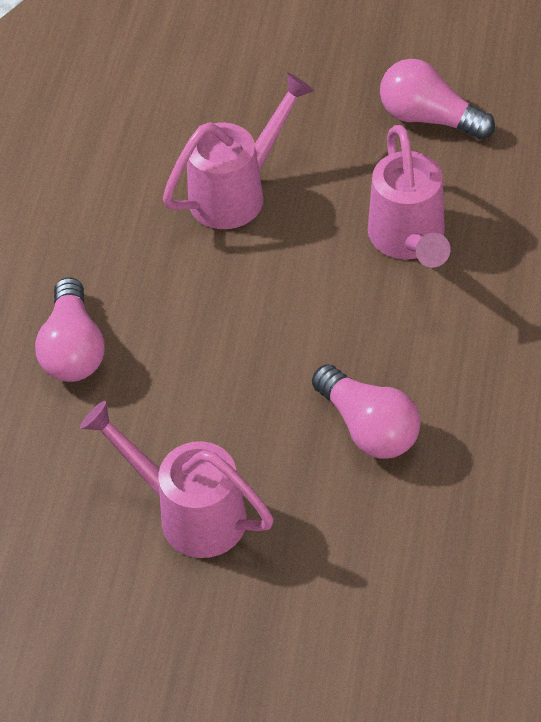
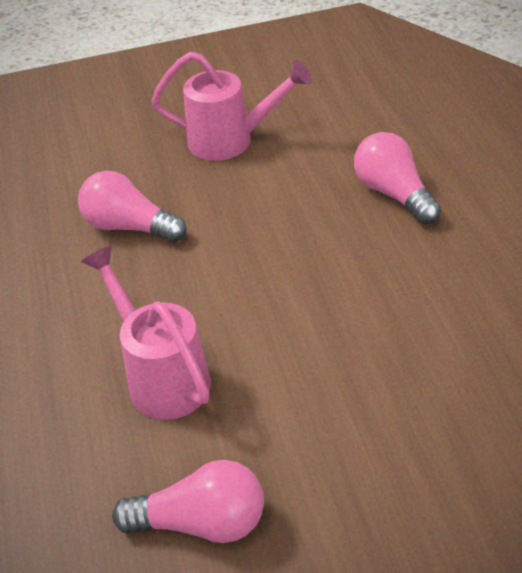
camera: 155 degrees right, 10 degrees down
(238, 191) = (356, 359): pink watering can -> none

